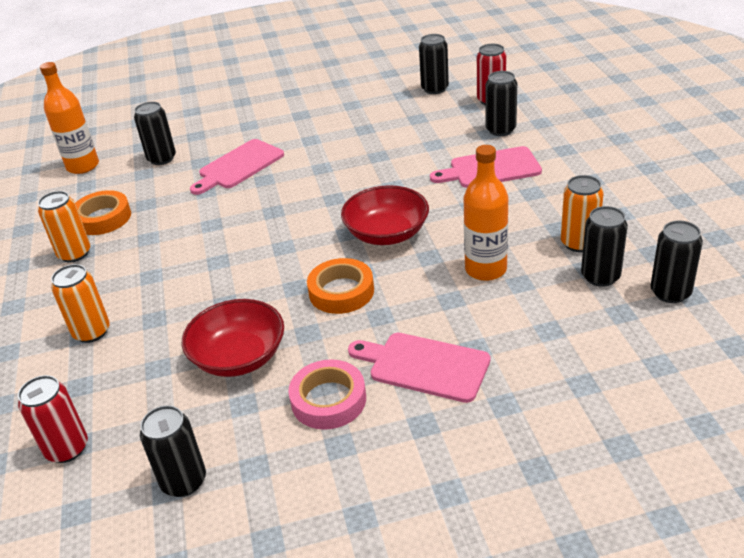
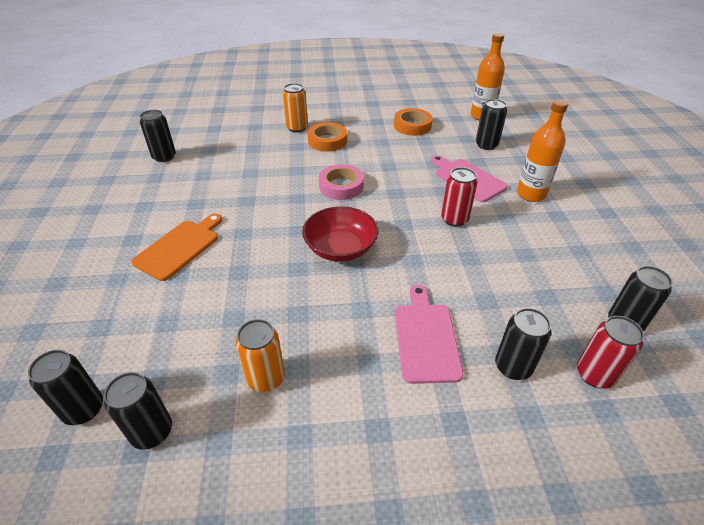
camera: 95 degrees right, 5 degrees up
(67, 448) = (213, 126): red can -> red can (454, 219)
(74, 254) = (375, 119): orange can -> none
(239, 357) = (242, 174): red bowl -> none
(328, 400) = (181, 205): pink tape -> pink tape (341, 186)
(341, 291) = (280, 218): orange tape -> orange tape (327, 141)
(424, 366) = (179, 247): pink cutting board -> orange cutting board
(485, 269) = (263, 299): orange bottle -> orange bottle (531, 194)
(600, 276) = (208, 380): black can -> black can (84, 409)

